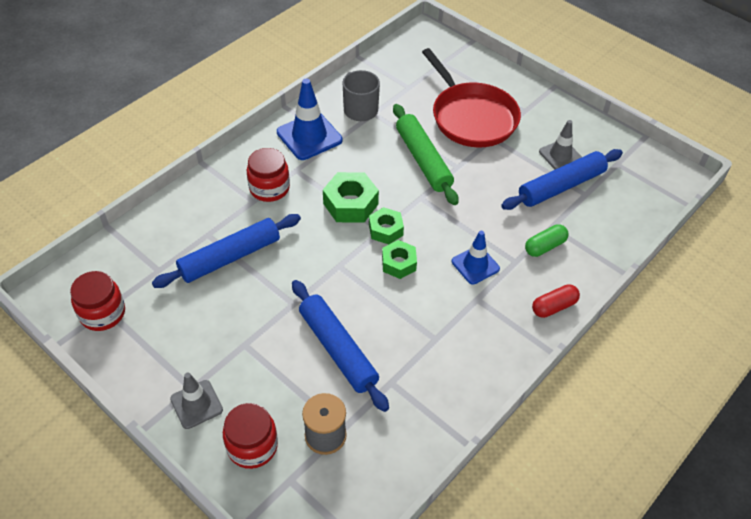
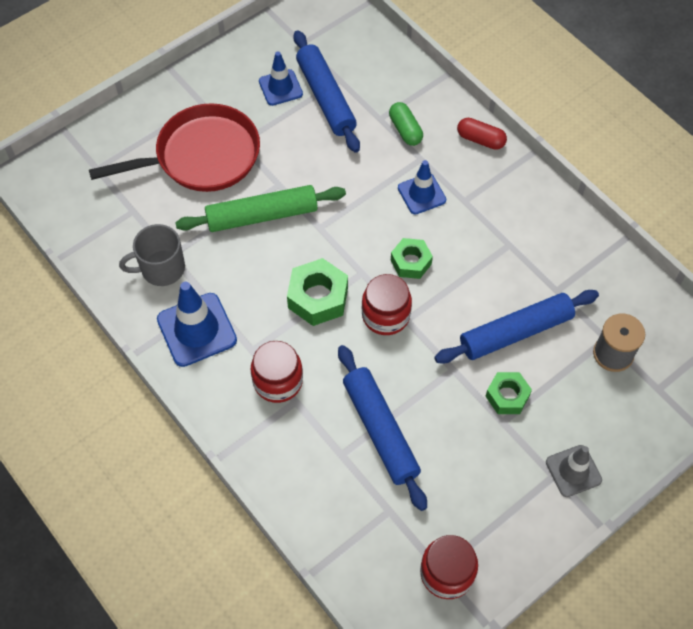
camera: 80 degrees left, 10 degrees up
(252, 446) = (622, 420): red jar -> red jar (385, 315)
(385, 230) = (362, 268): green nut -> green nut (507, 396)
(554, 307) = (480, 140): red capsule -> red capsule turned 45 degrees counterclockwise
(560, 155) = (280, 88): grey traffic cone -> blue traffic cone

